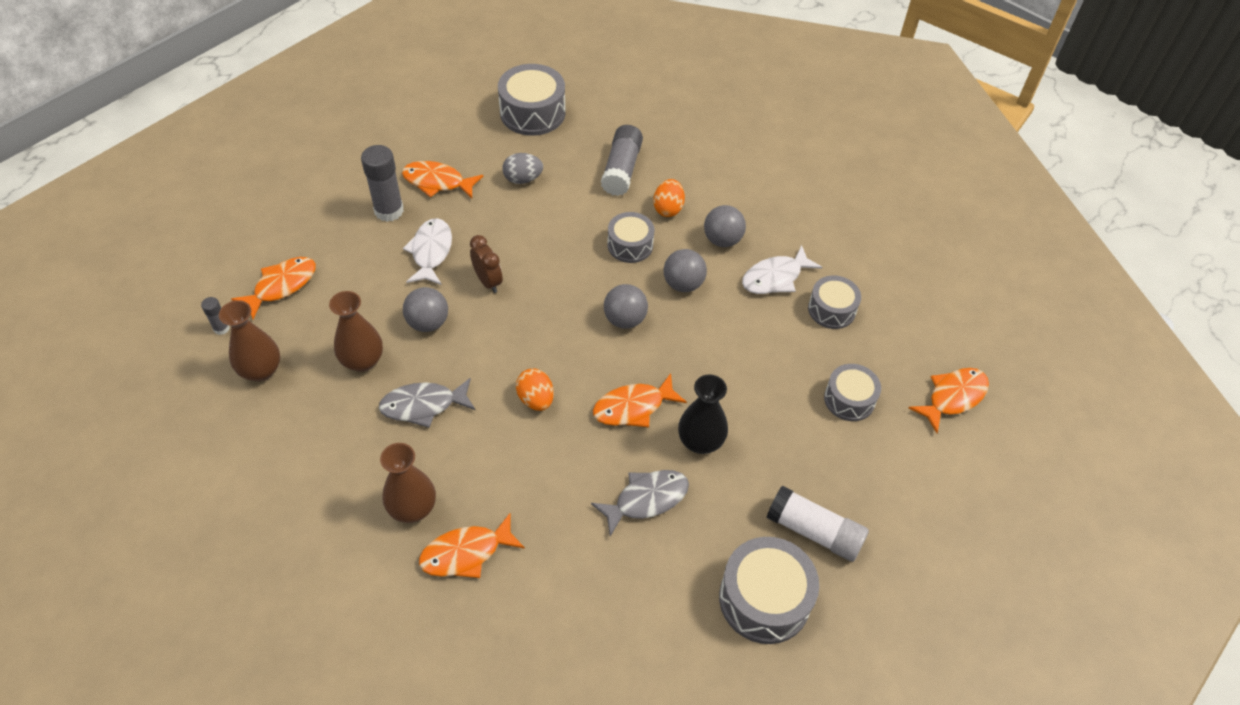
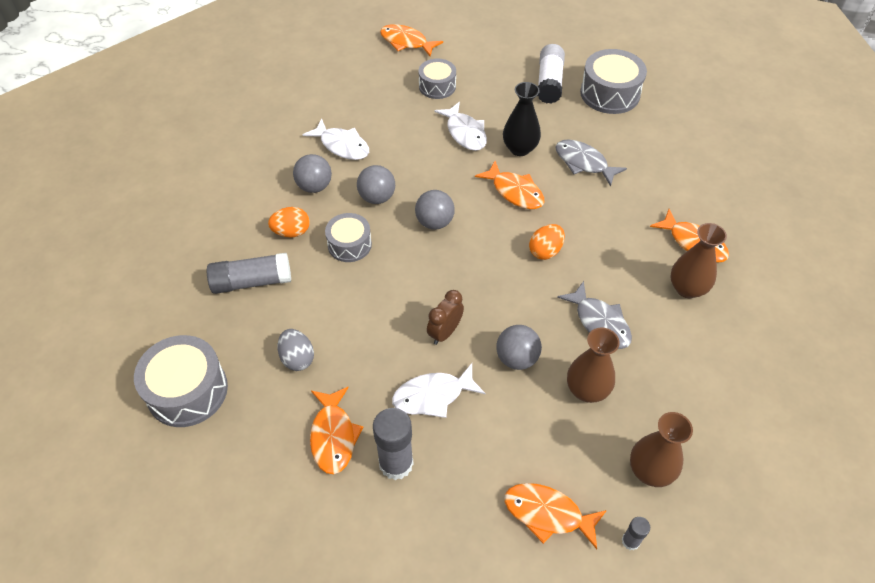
camera: 110 degrees left, 0 degrees up
(751, 397) = (465, 133): none -> white fish
(831, 310) = (359, 109): grey drum -> none

